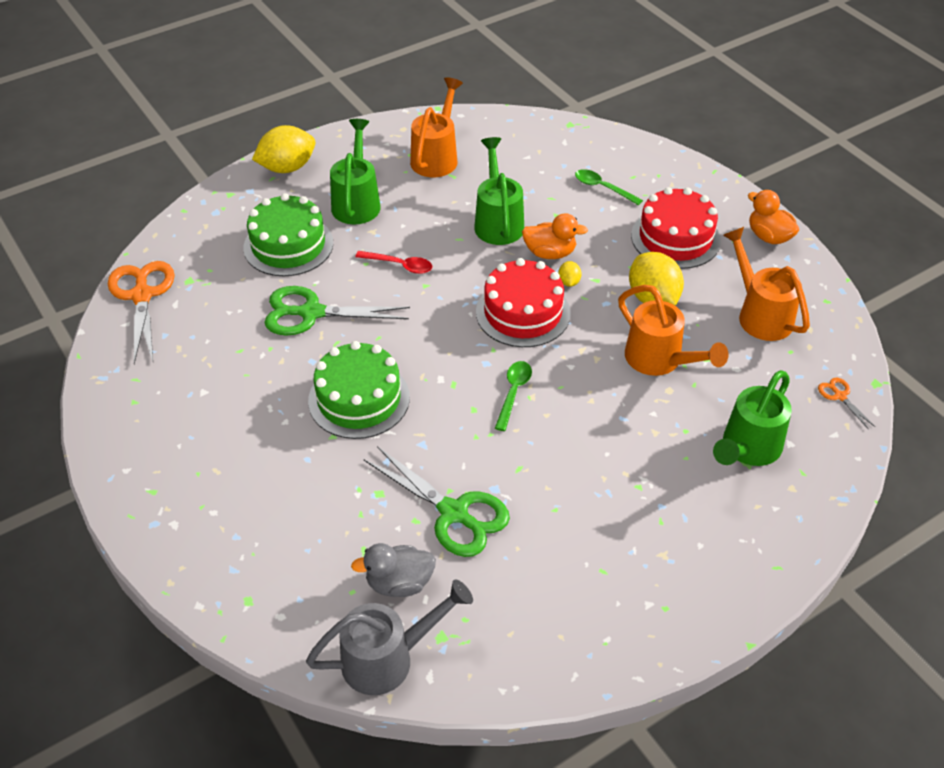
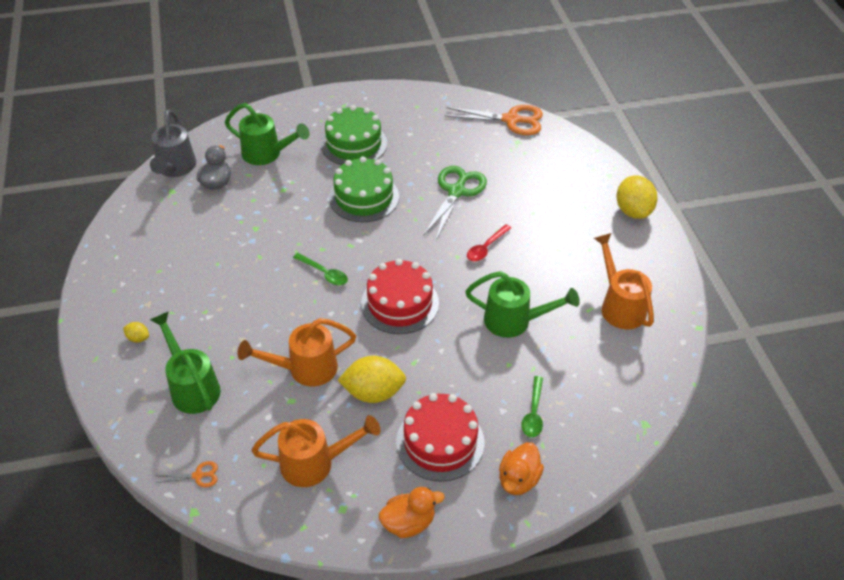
camera: 110 degrees right, 0 degrees up
(288, 245) = (535, 194): green cake -> green cake (354, 144)
(357, 202) = (573, 241): green watering can -> green watering can (266, 154)
(436, 157) = (620, 306): orange watering can -> orange watering can turned 150 degrees counterclockwise
(454, 513) = (247, 217): green scissors -> none
(550, 253) = (460, 343): orange duck -> orange duck (518, 479)
(569, 282) = (419, 343): yellow lemon -> yellow lemon (138, 338)
(602, 188) = (533, 413): green spoon -> green spoon turned 135 degrees clockwise

